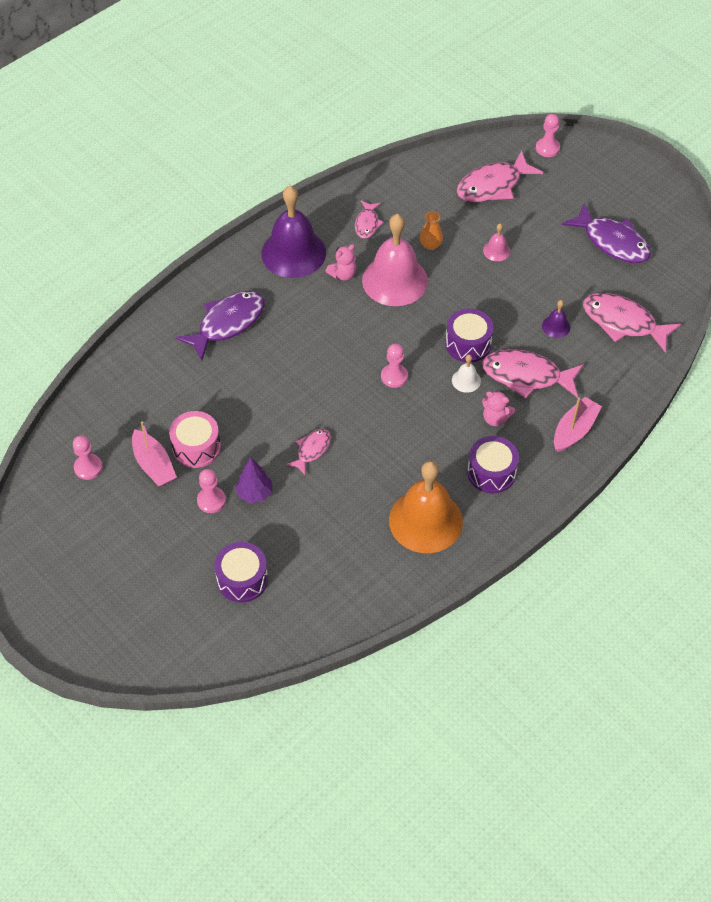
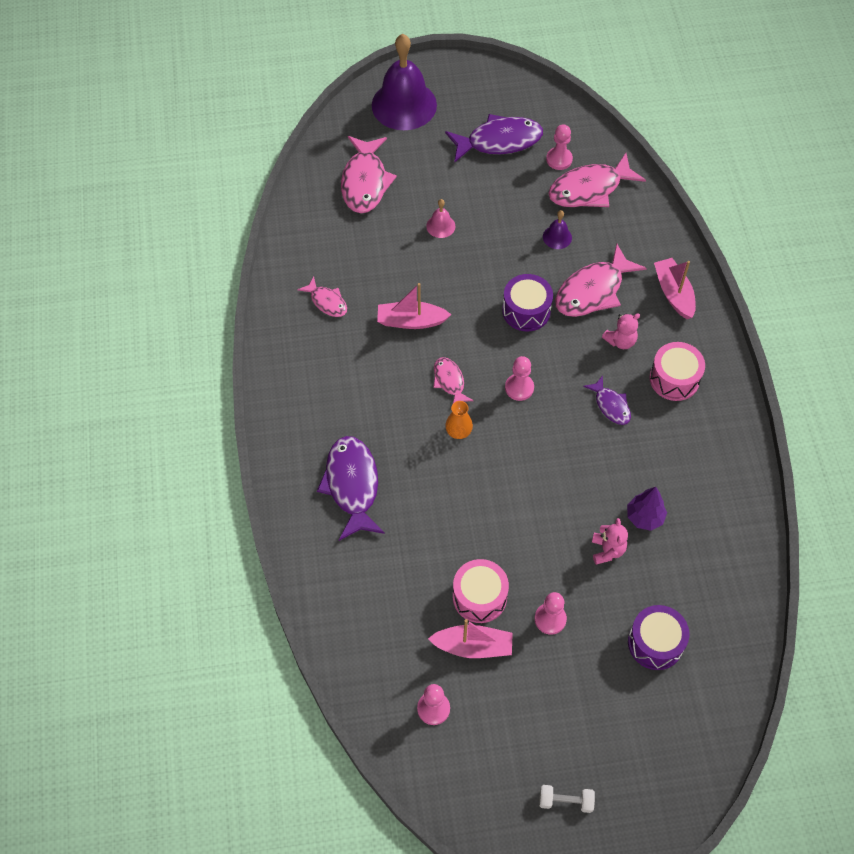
camera: 55 degrees left, 5 degrees up
(72, 587) = (565, 801): none -> white dumbbell
(254, 493) = (567, 577): purple tree -> purple tree (644, 517)
(293, 253) = (311, 380): purple bell -> purple bell (404, 105)
(312, 450) = (552, 502): pink fish -> pink fish (449, 381)
(343, 274) = (371, 357): pink teddy bear -> pink teddy bear (607, 550)
(395, 280) = (411, 321): pink bell -> pink boat
(425, 521) = (690, 458): orange bell -> none
(429, 443) = (611, 405): none -> purple fish
(430, 245) = (393, 269): orange vase -> orange vase (458, 431)
(466, 380) = (564, 337): white bell -> none
(491, 472) = (674, 379): purple drum -> pink drum
(547, 148) = (357, 117): pink pawn -> pink pawn (559, 159)

